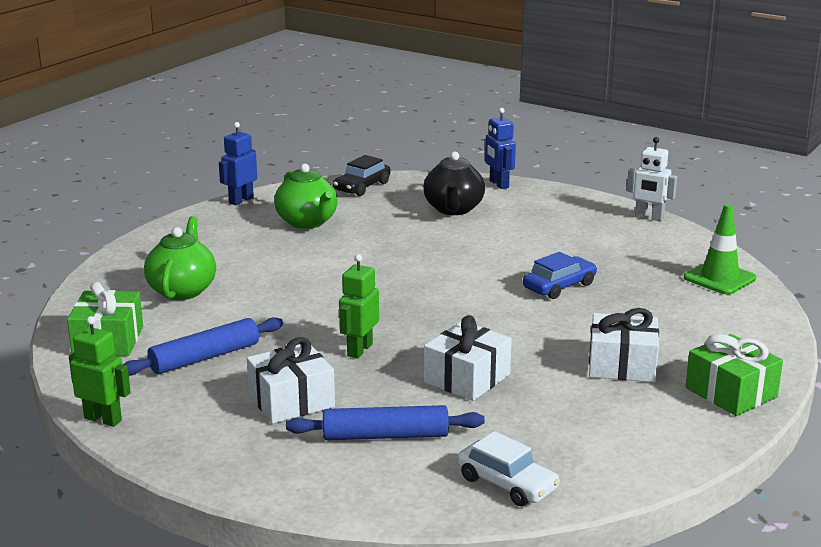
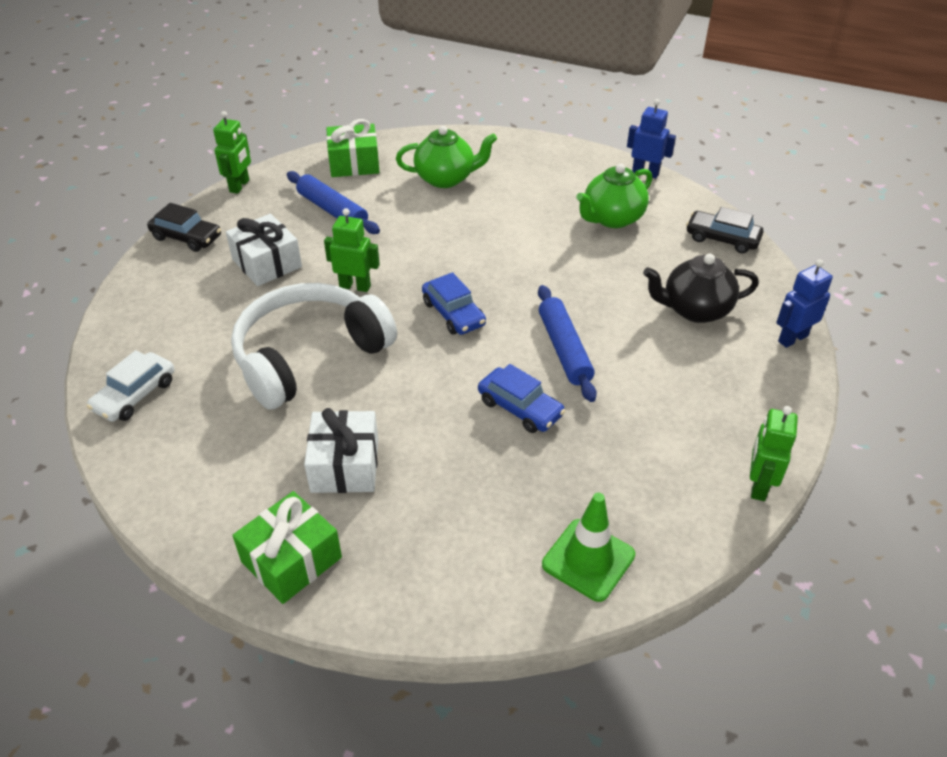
camera: 80 degrees right, 20 degrees up
(204, 458) = (186, 237): none -> black car
(385, 436) = (212, 319): blue rolling pin -> blue rolling pin (564, 349)
(424, 303) = (453, 313): none -> blue car
(467, 378) = (309, 356): white gift -> white headphones
(649, 217) = (758, 485): white robot -> green robot

